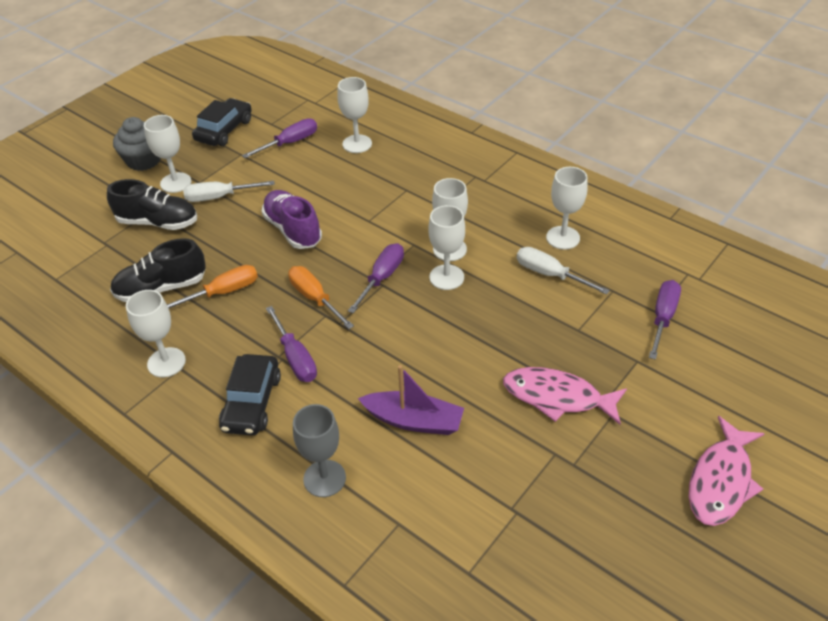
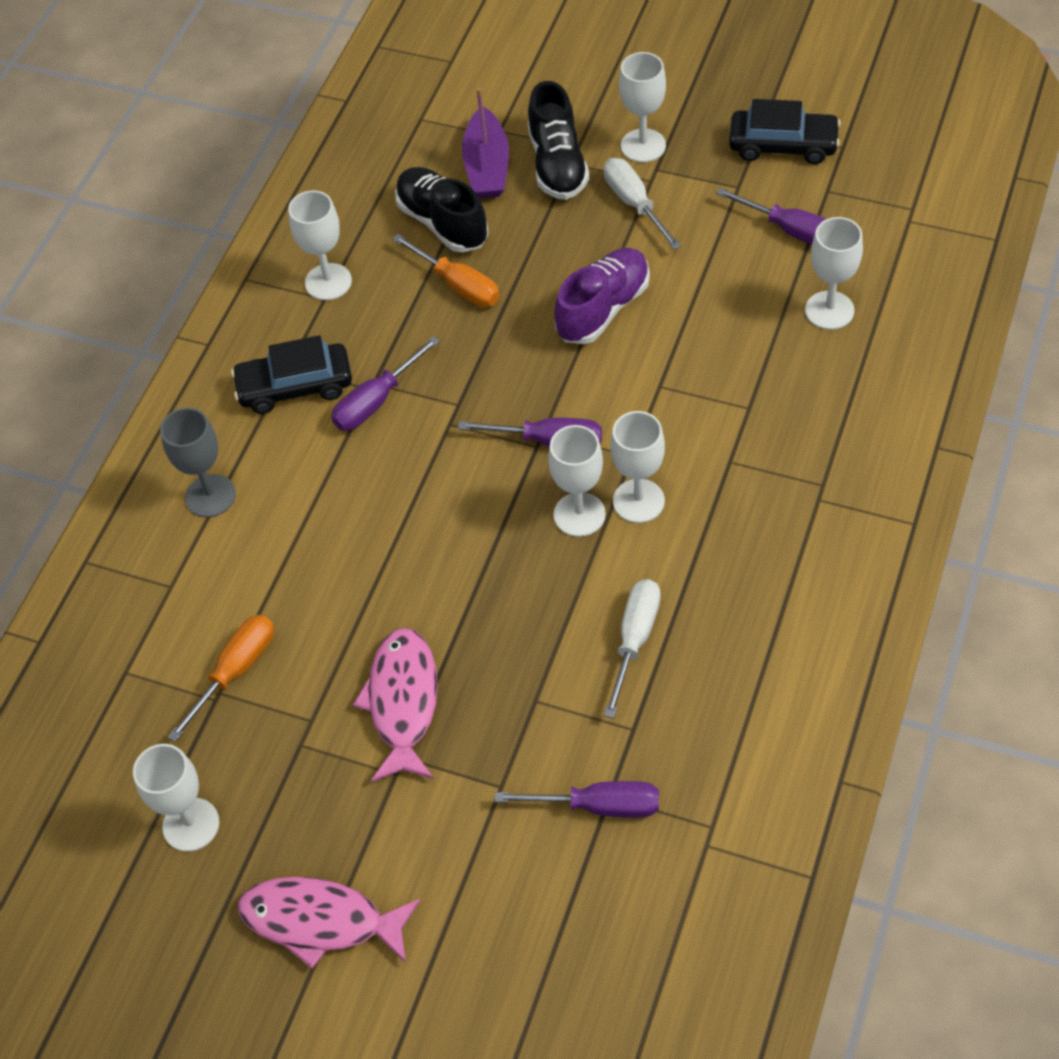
camera: 75 degrees right, 10 degrees up
(143, 160) = (673, 92): grey cupcake -> none
(315, 298) = (483, 382): orange screwdriver -> orange screwdriver (235, 671)
(414, 420) = (317, 555): purple boat -> purple boat (487, 166)
(563, 238) = (724, 638): white goblet -> white goblet (191, 824)

